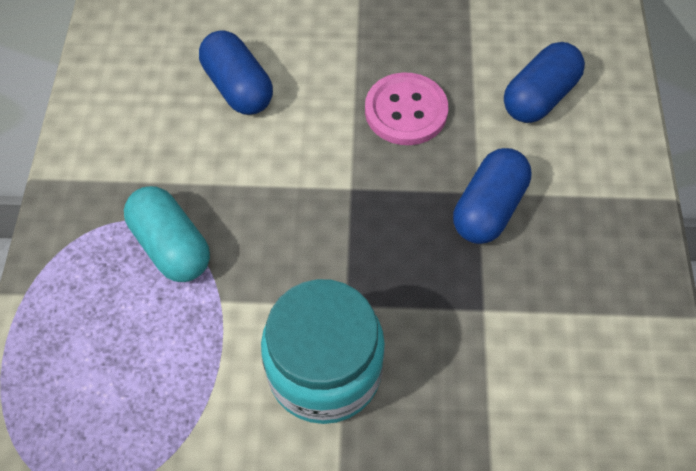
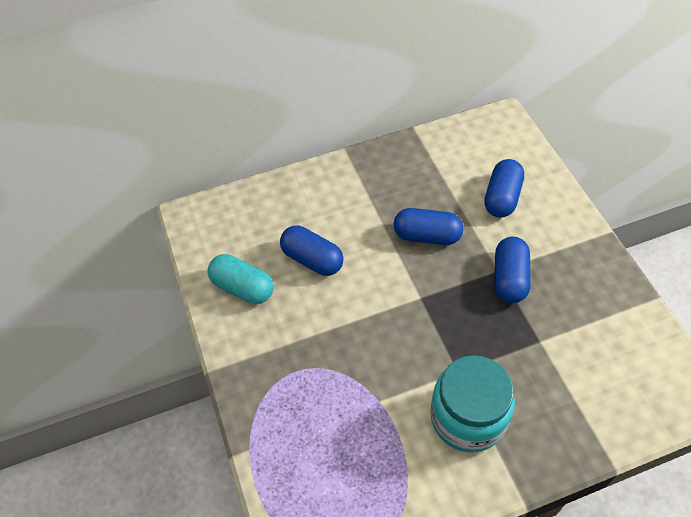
camera: 20 degrees left, 5 degrees down
(171, 246) = (328, 379): turquoise capsule -> turquoise capsule (242, 287)
(406, 111) = (427, 236): pink button -> blue capsule

